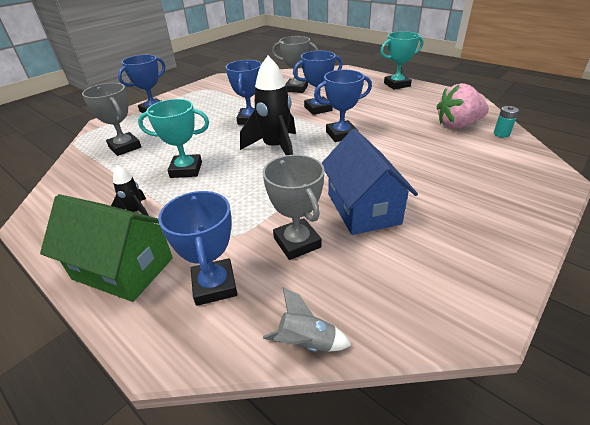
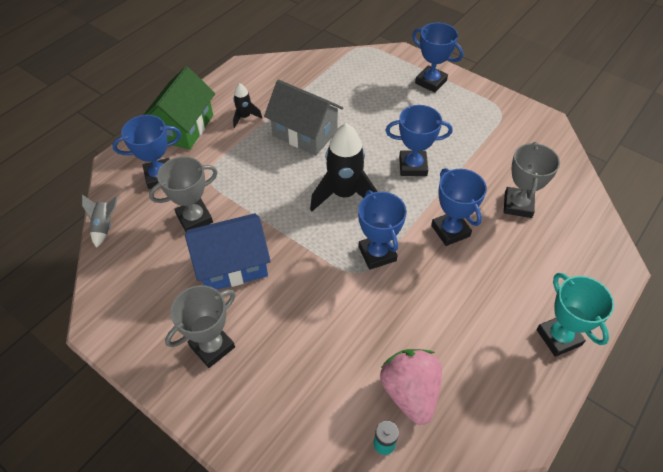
camera: 85 degrees right, 15 degrees up
(125, 147) = (347, 83): grey trophy -> grey trophy (212, 346)
(186, 170) = (305, 133): turquoise trophy -> grey house

